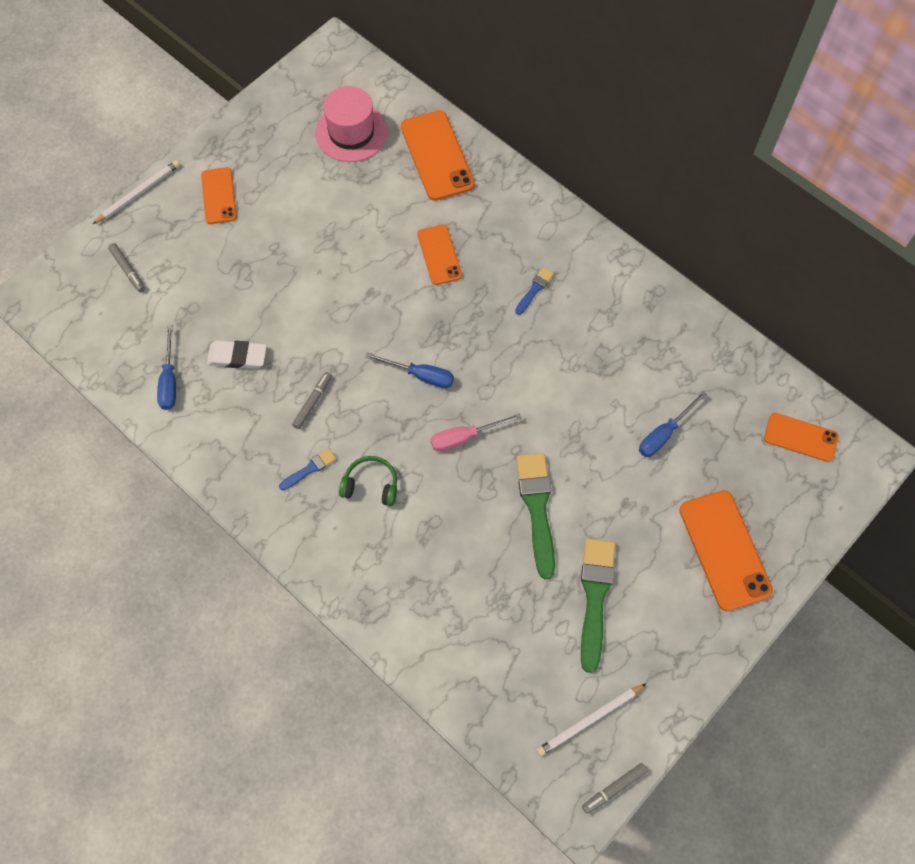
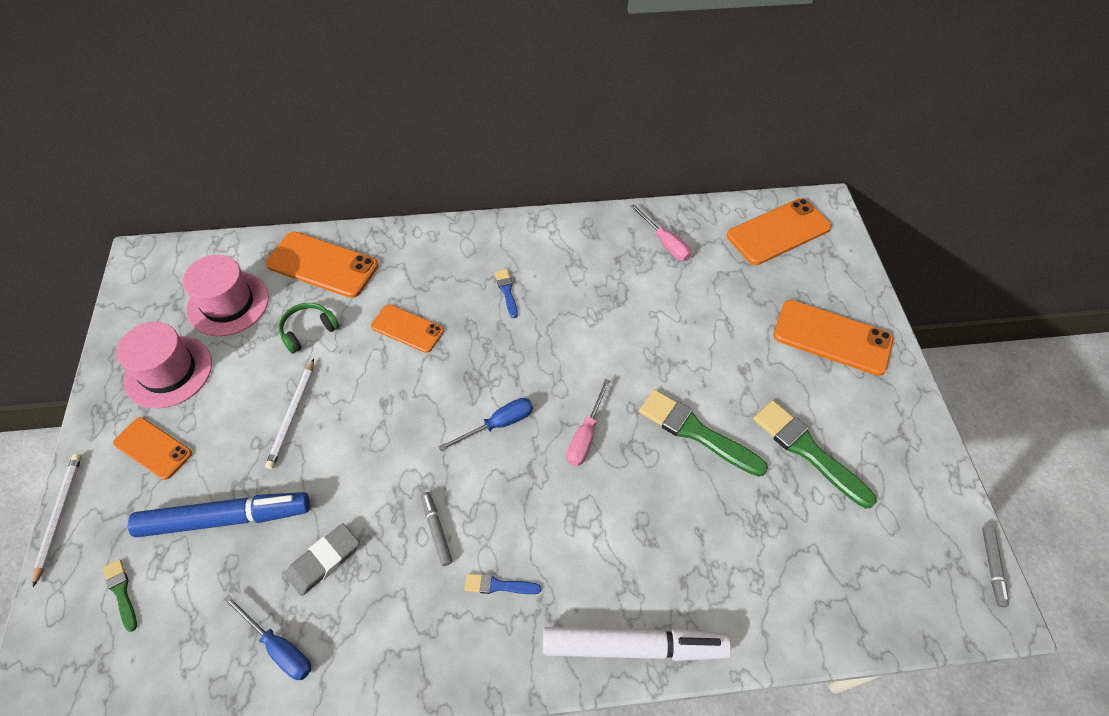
camera: 50 degrees left, 10 degrees down
(128, 270) = (121, 592): grey marker -> green brush
(214, 278) = (225, 518): none -> blue marker
(237, 356) = (324, 560): white eraser -> grey eraser
(273, 151) = (168, 371): none -> pink hat
(310, 469) = (498, 585): blue brush -> blue brush turned 90 degrees counterclockwise
(341, 580) = (633, 646): none -> white marker
(371, 485) = (562, 544): green headphones -> green headphones (308, 331)
(590, 720) = (917, 538): white pencil -> white pencil (292, 415)
(664, 433) = (705, 303): blue screwdriver -> none
(696, 361) = (665, 243): none -> pink screwdriver
(800, 437) = (778, 232): orange phone -> orange phone, size x1.61

